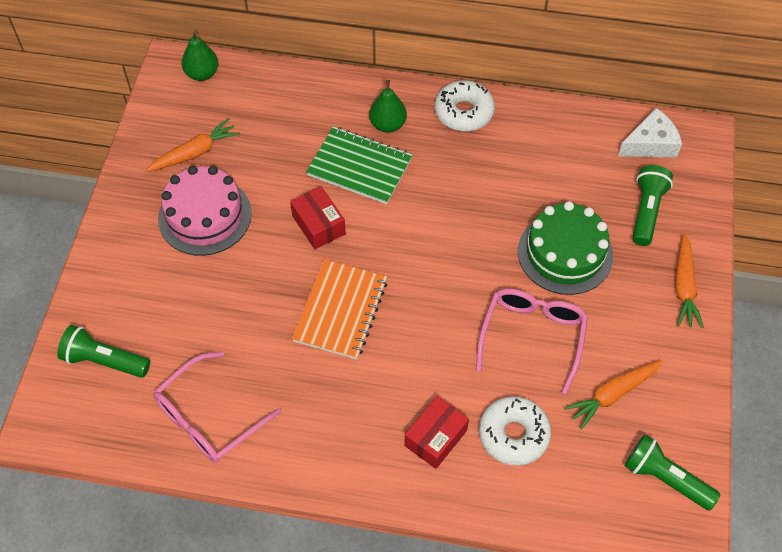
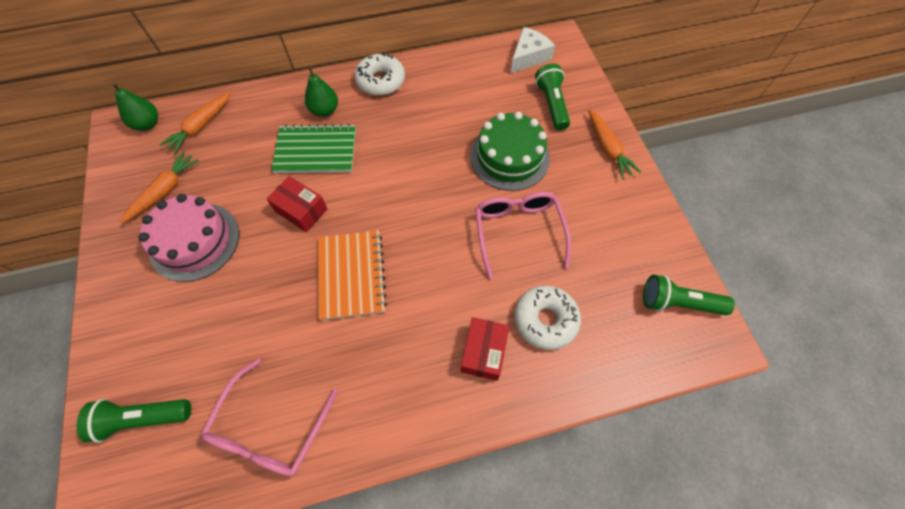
camera: 25 degrees left, 5 degrees up
(612, 394) = (602, 252): orange carrot -> orange carrot (201, 126)

